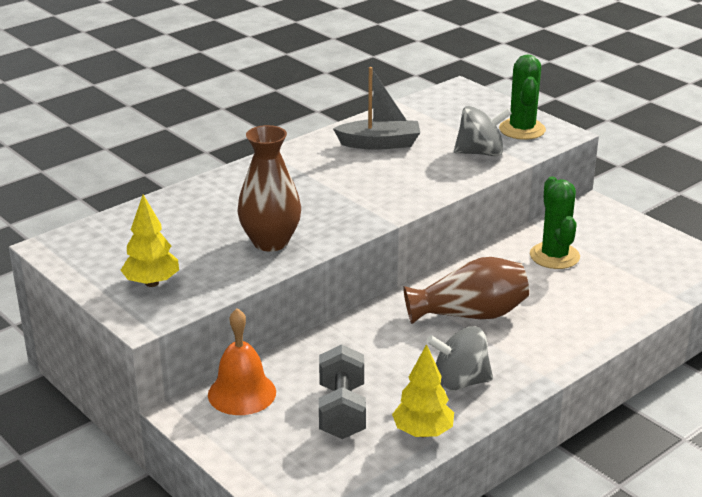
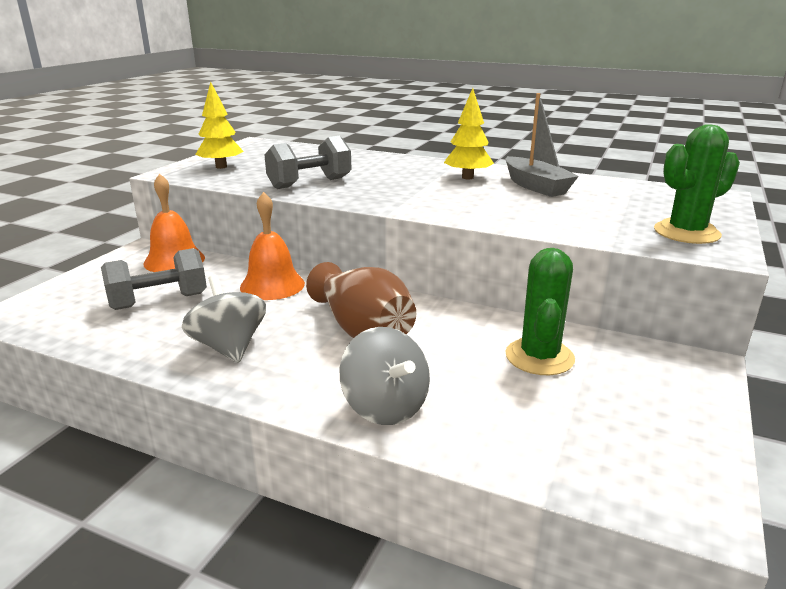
camera: 65 degrees right, 5 degrees down
(270, 242) = (310, 183): brown vase -> grey dumbbell
(354, 342) = (272, 285): none -> orange bell
(422, 432) = (132, 344): yellow tree -> yellow tree (467, 177)
(480, 153) = (591, 223): grey spinning top -> grey spinning top (385, 407)
(554, 256) = (539, 357): green cactus -> green cactus turned 45 degrees counterclockwise

